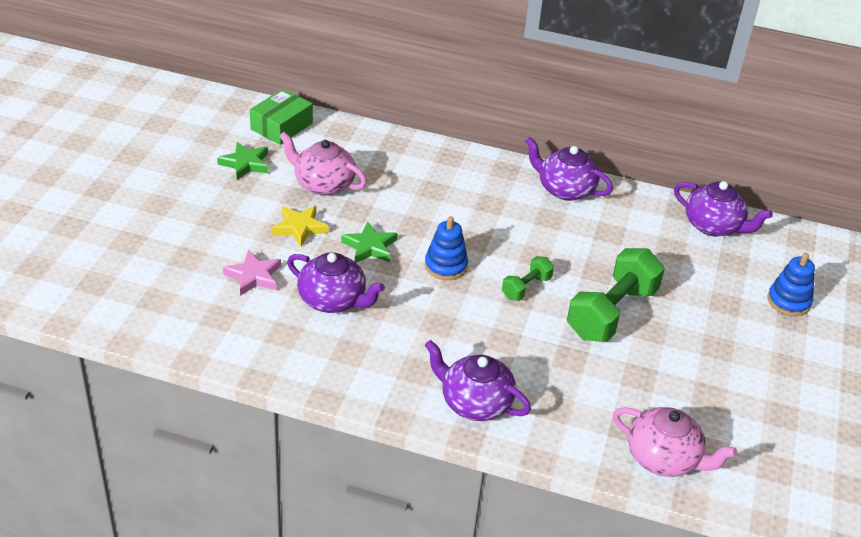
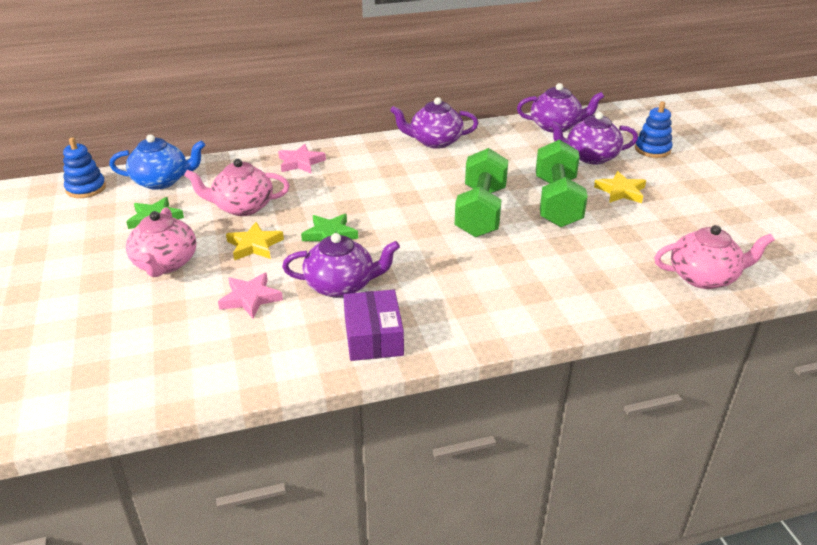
camera: 30 degrees left, 5 degrees down
(218, 212) = (165, 264): none -> pink teapot
(281, 126) = (162, 181): green box -> blue teapot
(315, 358) = (373, 336): none -> purple box
(415, 158) = (300, 162): none -> pink star
(446, 266) = (405, 223): blue stacking toy -> blue stacking toy (86, 188)
(474, 403) = (536, 306): purple teapot -> purple teapot (590, 157)
(526, 288) = (481, 212): green dumbbell -> green dumbbell, size x1.97
(692, 332) = (620, 191): none -> yellow star

